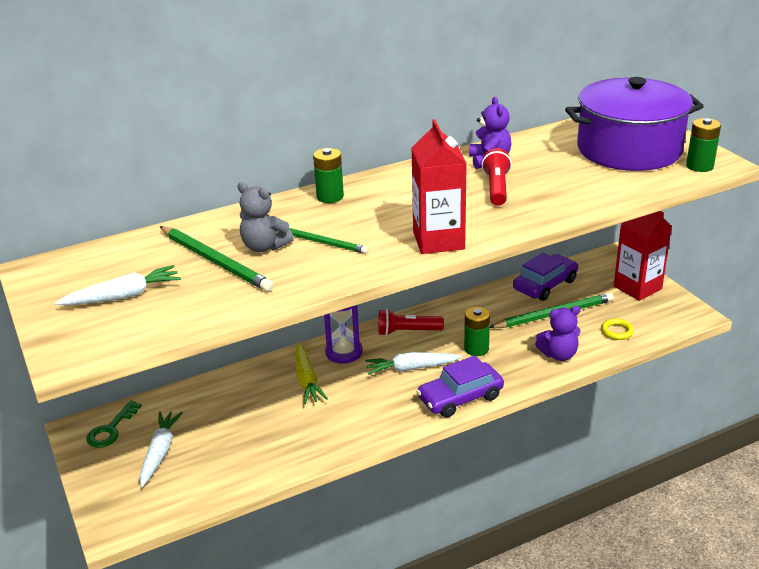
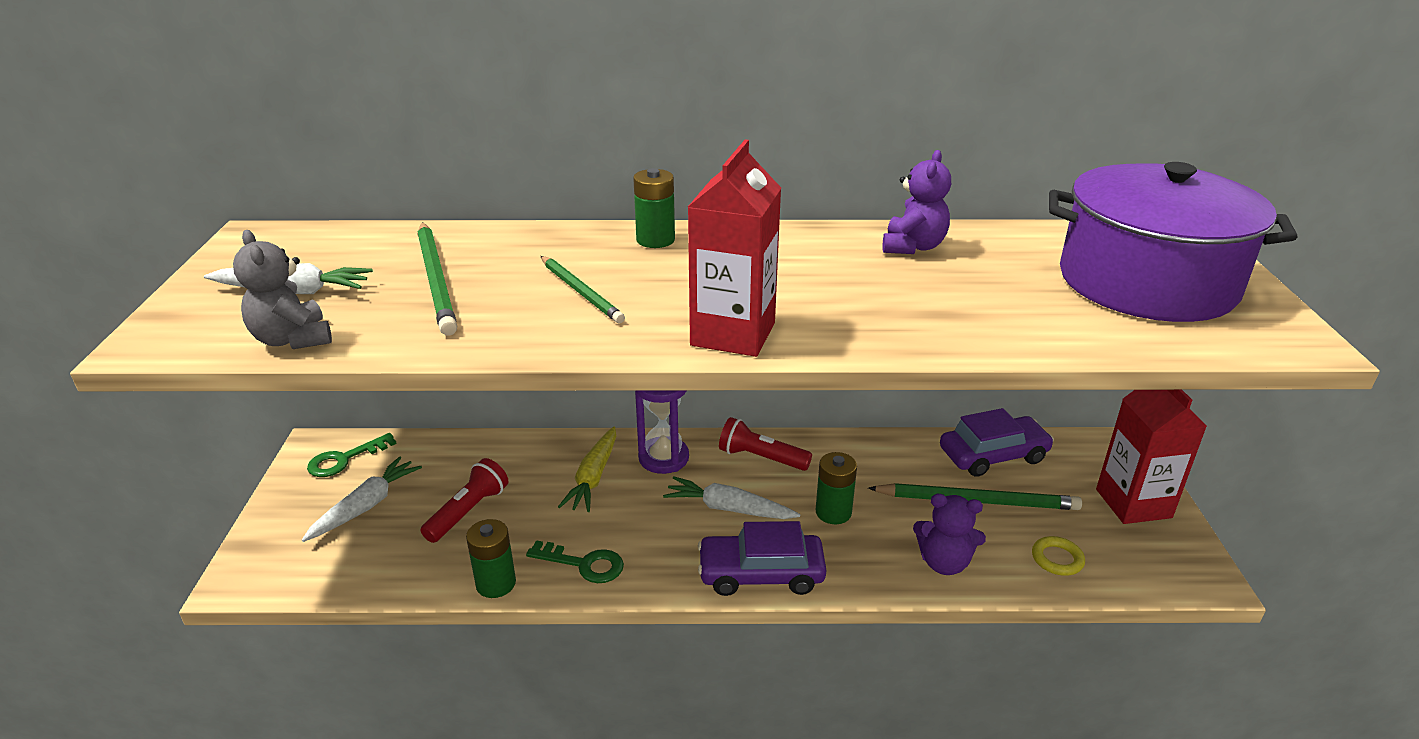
camera: 25 degrees right, 0 degrees up
(264, 247) = (510, 279): grey teddy bear -> grey teddy bear (293, 339)
(347, 431) = (584, 564): none -> green key
(496, 188) = (887, 285): red flashlight -> red flashlight (468, 512)
(699, 166) = (1254, 336): green battery -> green battery (496, 583)

